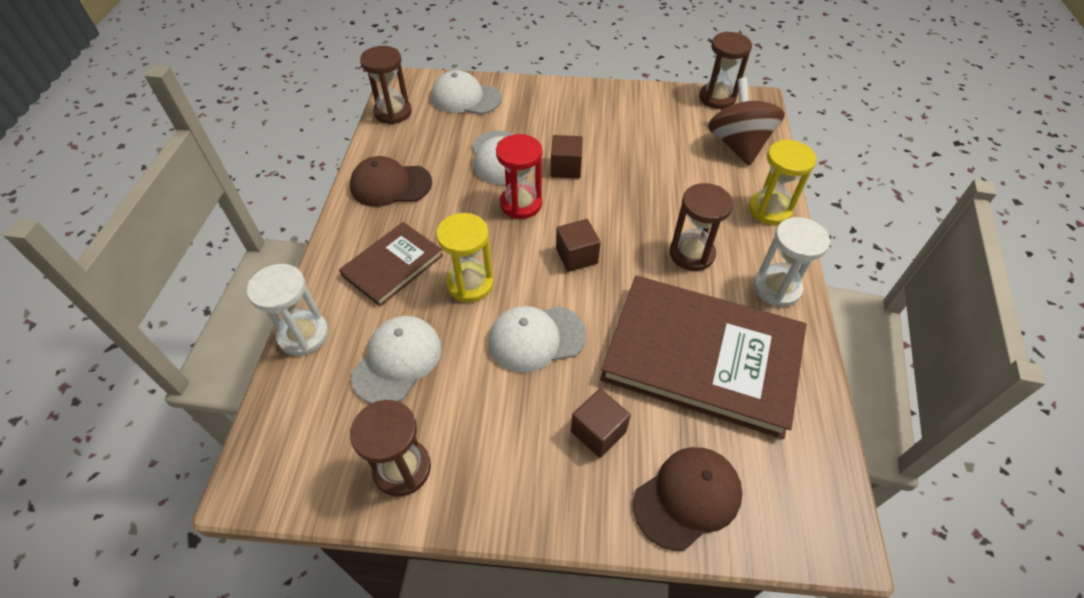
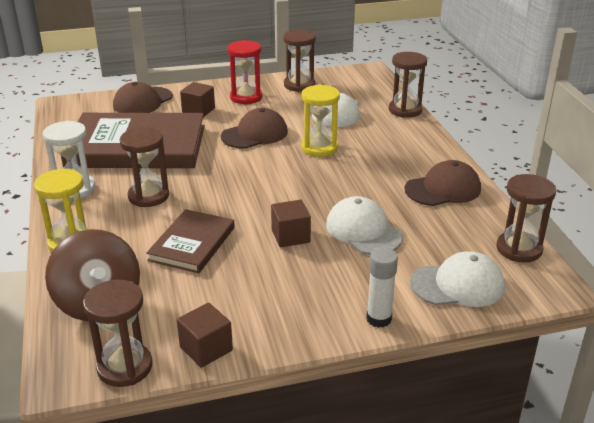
camera: 160 degrees right, 20 degrees down
(303, 335) = (405, 110): white hourglass -> brown hourglass
(392, 265) = (384, 146): brown book -> brown book (192, 244)
(521, 204) = (315, 199): red hourglass -> red hourglass (246, 97)
(536, 338) = (255, 134): white cap -> brown cap
(538, 89) = (379, 319): none -> white glue stick
(576, 256) = (247, 177): brown cube -> brown cube (206, 349)

